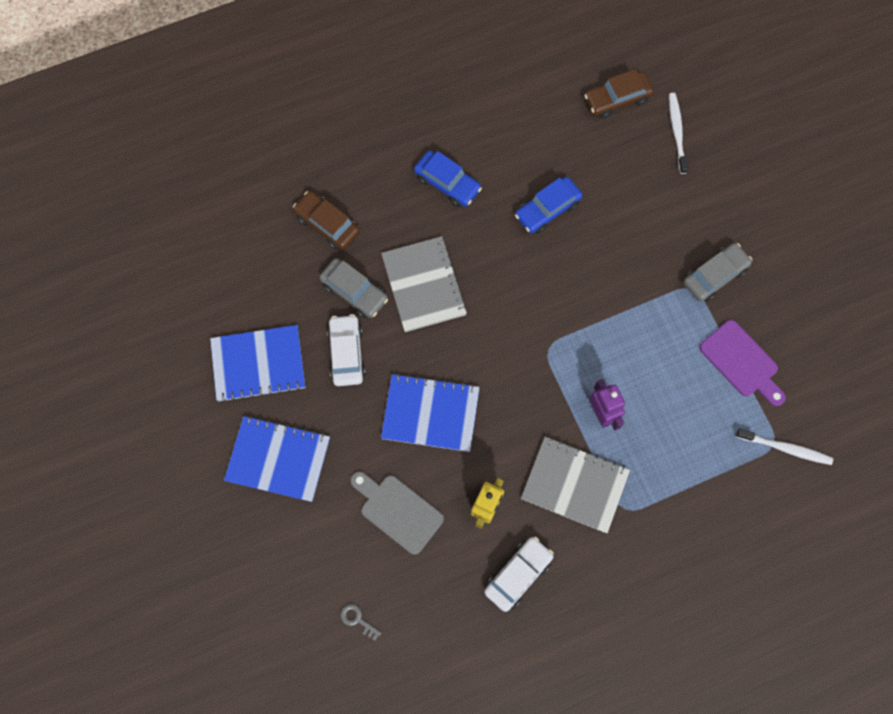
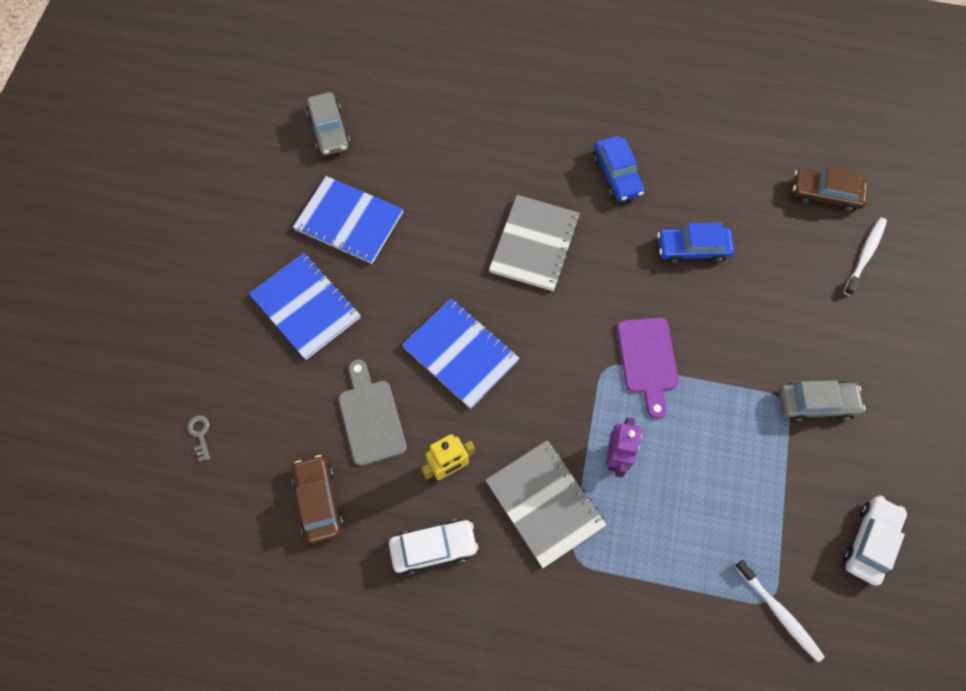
camera: 35 degrees right, 5 degrees down
(327, 224) = (489, 147): brown car -> brown car (319, 501)
(346, 353) = (427, 258): white car -> white car (870, 541)
(354, 292) = (471, 213): grey car -> grey car (329, 130)
(357, 620) = (266, 486): grey key -> grey key (200, 434)
(741, 362) = (789, 500): purple cutting board -> purple cutting board (647, 360)

